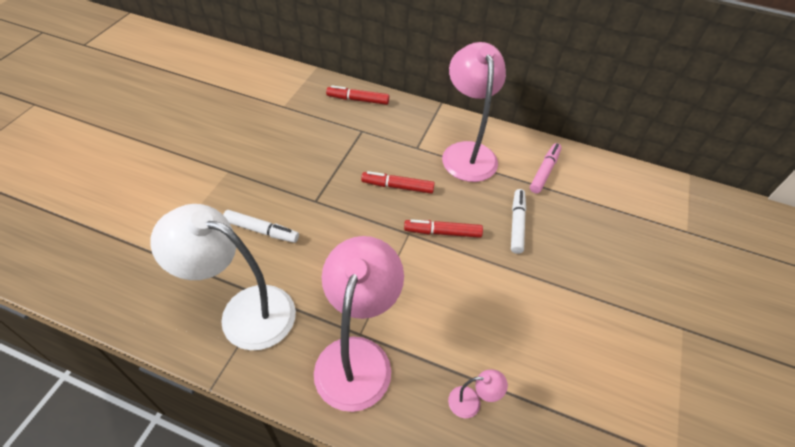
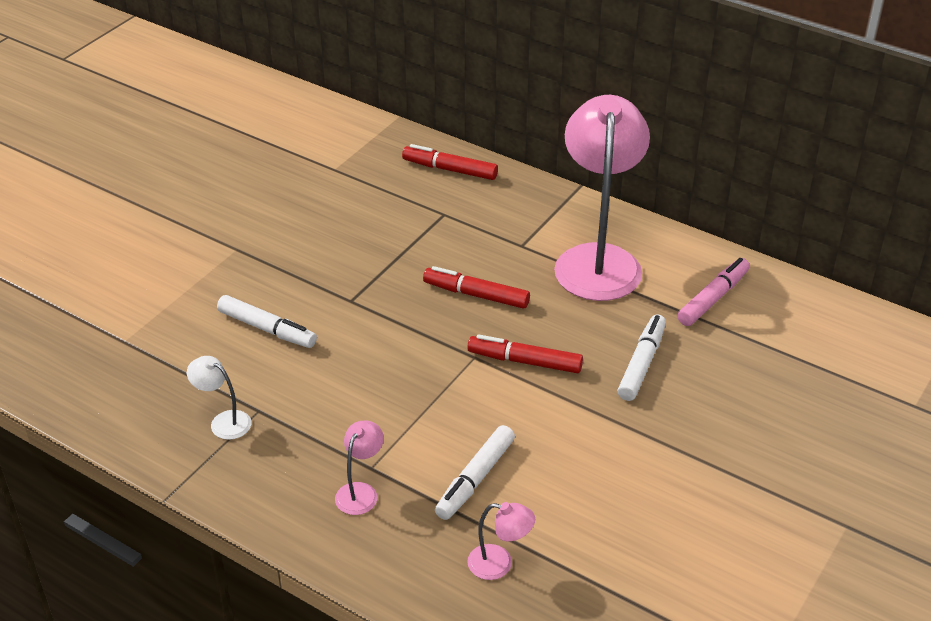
camera: 15 degrees right, 10 degrees down
(244, 311) = (223, 421): white lamp -> white lamp, size x0.41
(357, 356) = (360, 492): pink lamp -> pink lamp, size x0.41
(435, 332) = (475, 479): none -> white marker

